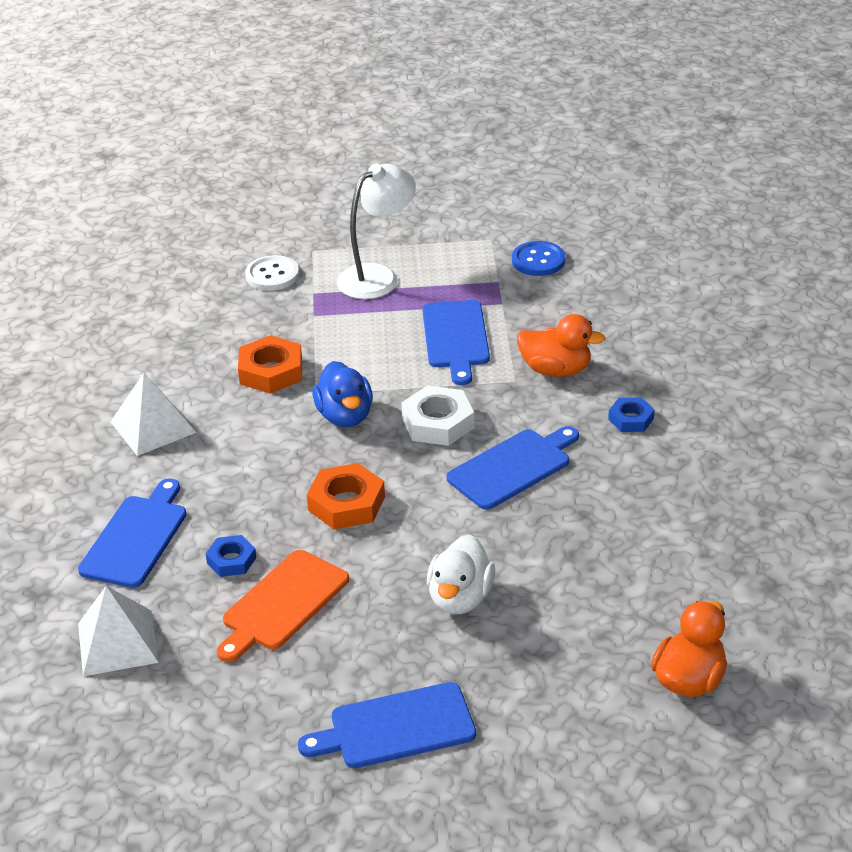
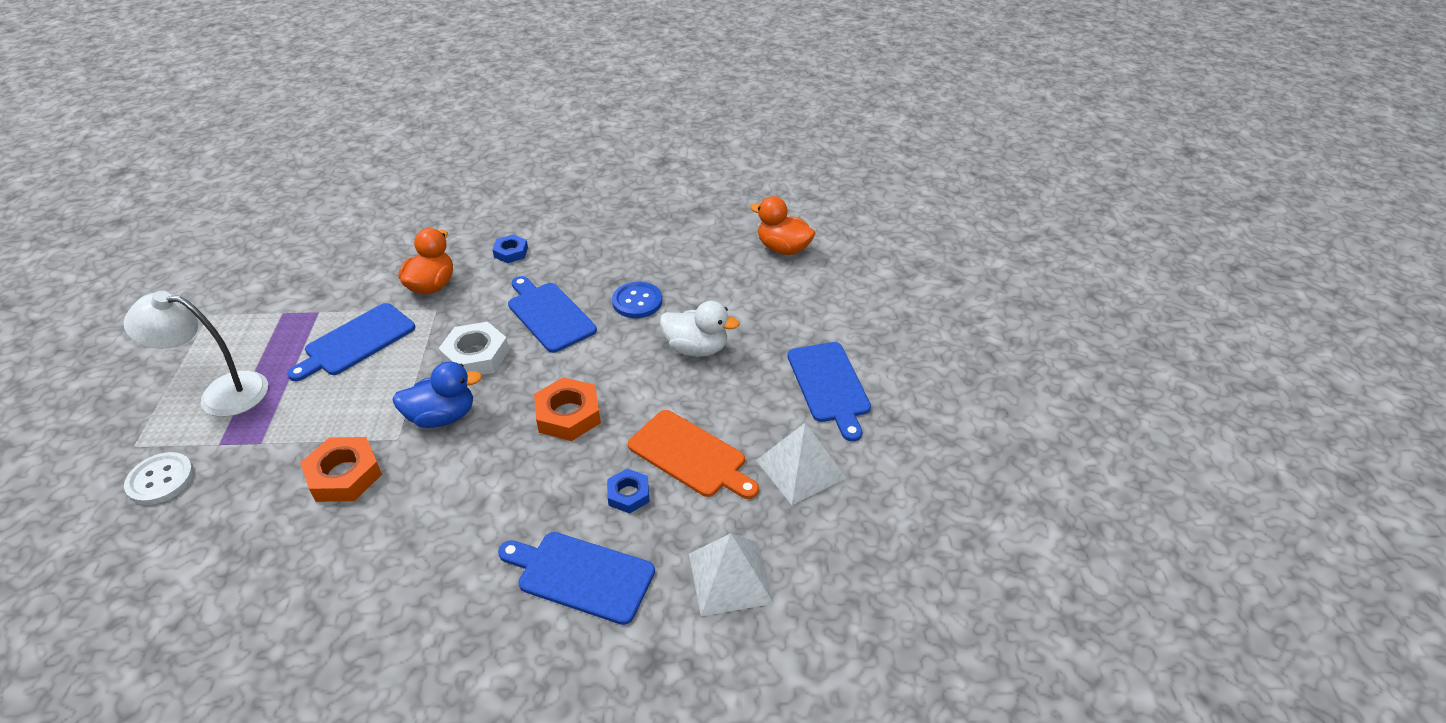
camera: 90 degrees left, 5 degrees up
(153, 427) = (398, 576): white pyramid -> white pyramid (800, 469)
(378, 276) = (221, 393): white lamp -> white lamp turned 45 degrees counterclockwise
(455, 338) = (356, 341): blue cutting board -> blue cutting board turned 135 degrees clockwise
(538, 260) = (265, 287): blue button -> blue button (637, 301)

